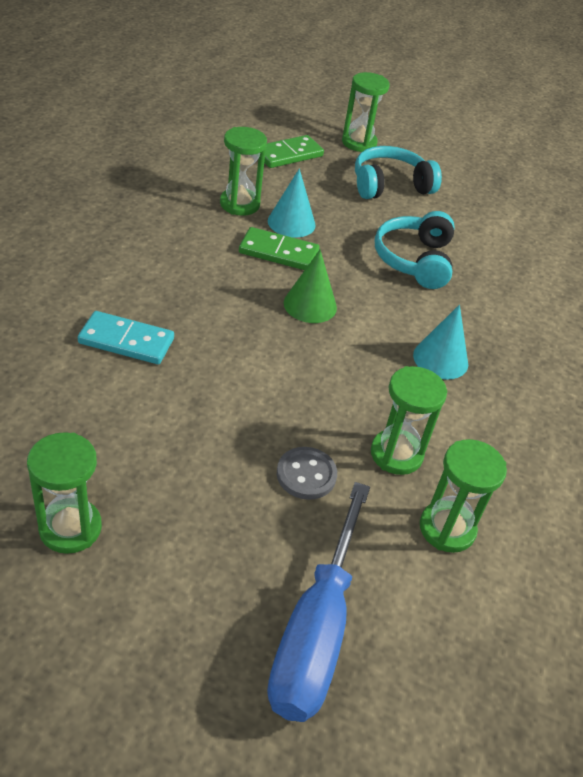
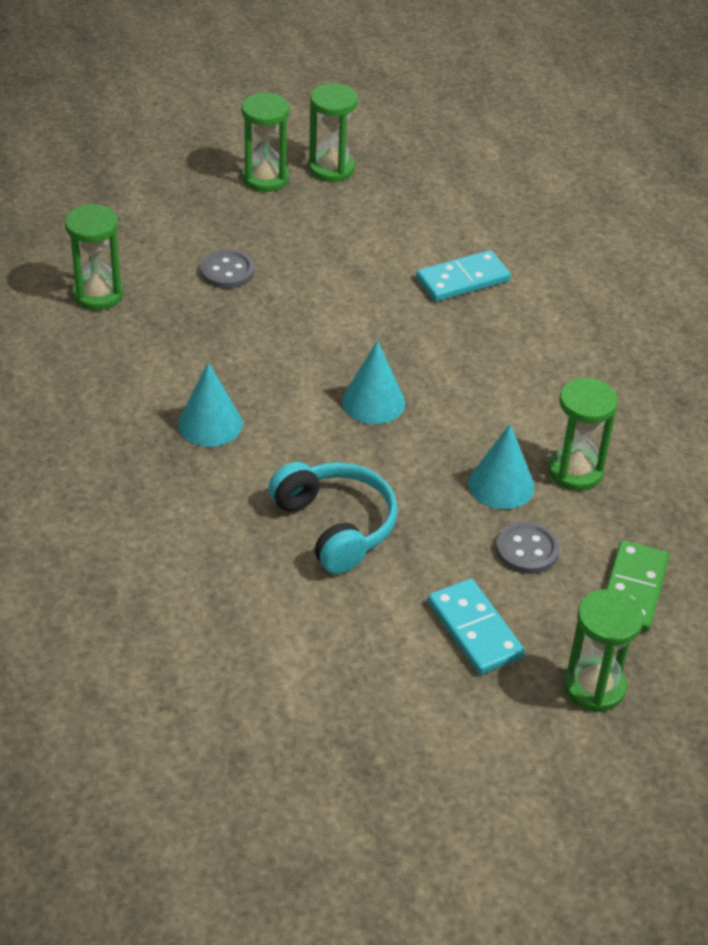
camera: 145 degrees right, 0 degrees up
(278, 252) = (466, 439): green domino -> none
(310, 305) = (373, 402): green cone -> turquoise cone
(315, 631) = (136, 201): blue screwdriver -> none
(319, 193) = (527, 550): none -> grey button
(390, 185) = (474, 630): turquoise headphones -> turquoise domino
(396, 454) = (177, 321): green hourglass -> green hourglass (265, 178)

